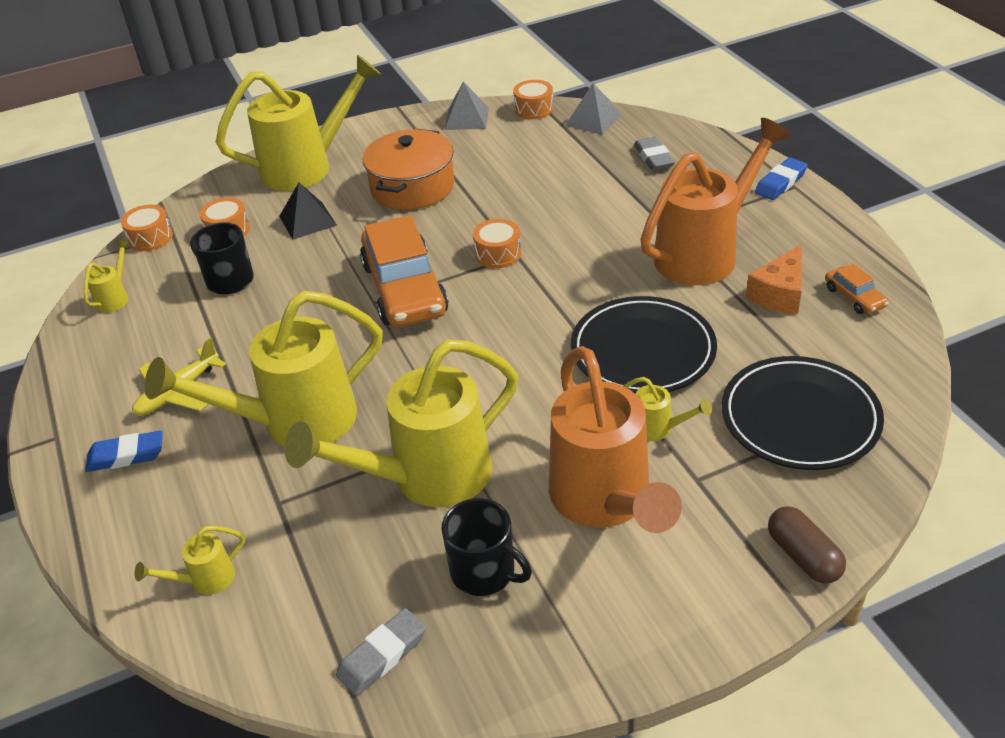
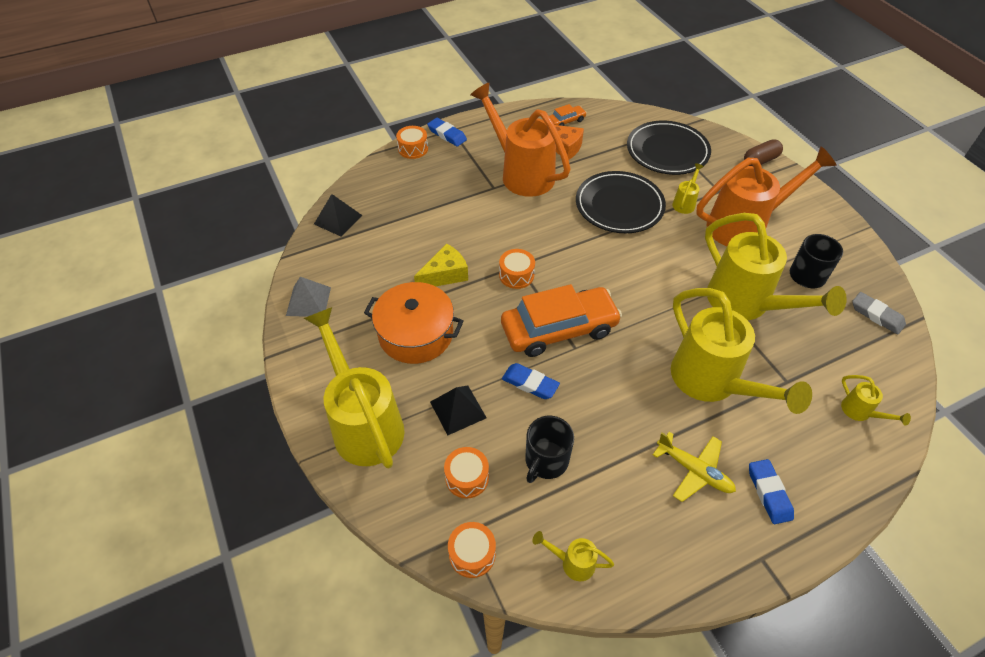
camera: 95 degrees left, 10 degrees up
(329, 268) = (530, 383): none -> blue eraser
(501, 200) = (445, 275): none -> yellow cheese
(533, 109) = (307, 255): orange drum -> orange drum (413, 149)
(593, 120) = (338, 219): grey pyramid -> black pyramid
(653, 157) = (402, 189): grey eraser -> none

